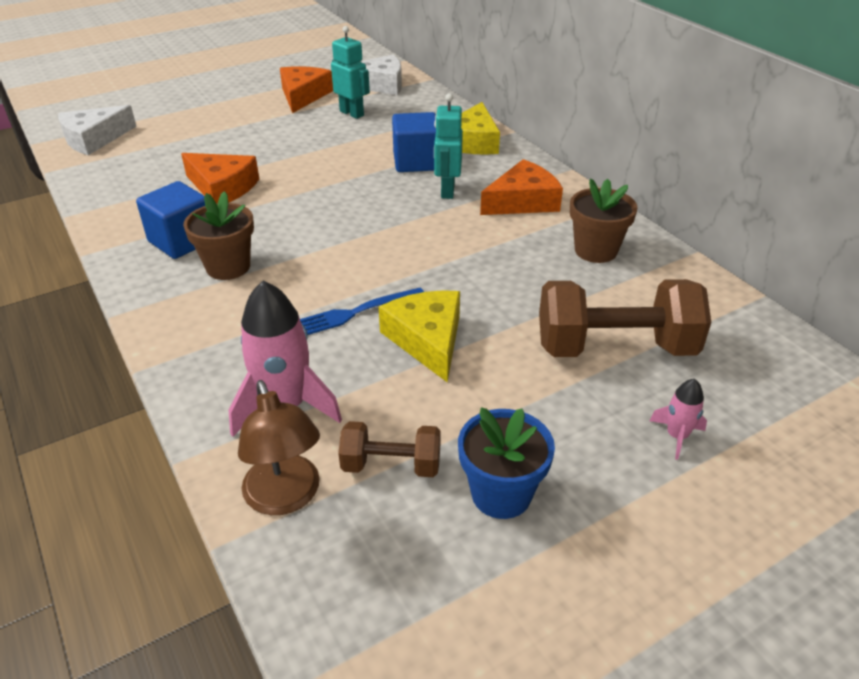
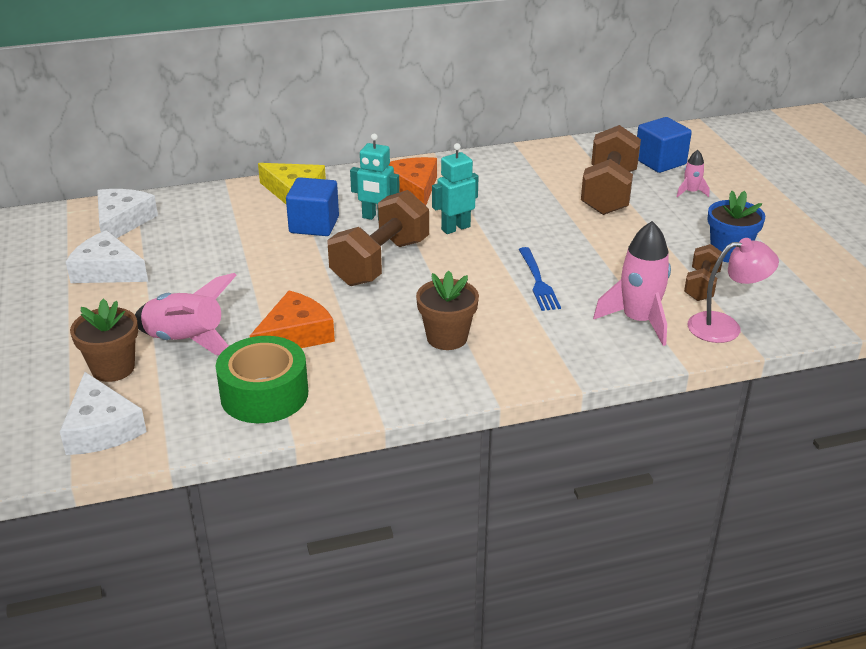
camera: 75 degrees left, 5 degrees down
(133, 190) = (264, 394): none -> green tape
(182, 241) = (389, 362): blue cube -> blue cube (660, 162)
(208, 145) = (186, 341): none -> pink rocket
(286, 497) = (725, 326): brown lamp -> pink lamp
(303, 96) = (107, 271): orange cheese -> white cheese
(352, 113) = (181, 246): turquoise robot -> turquoise robot (455, 228)
(360, 207) = (380, 262): none -> brown dumbbell
(427, 340) = (580, 256): yellow cheese -> none
(595, 250) = (497, 175): brown flower pot -> brown flower pot (113, 368)

